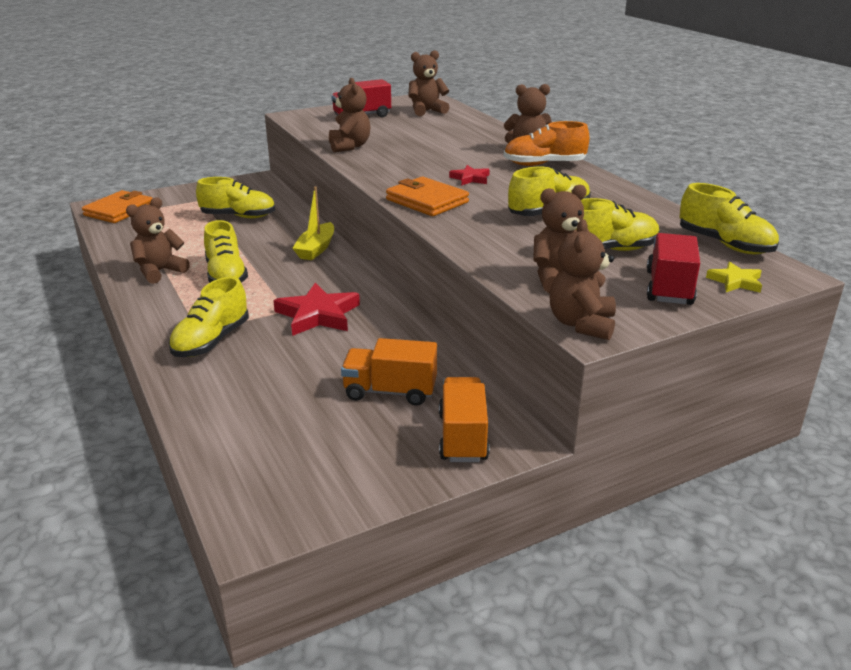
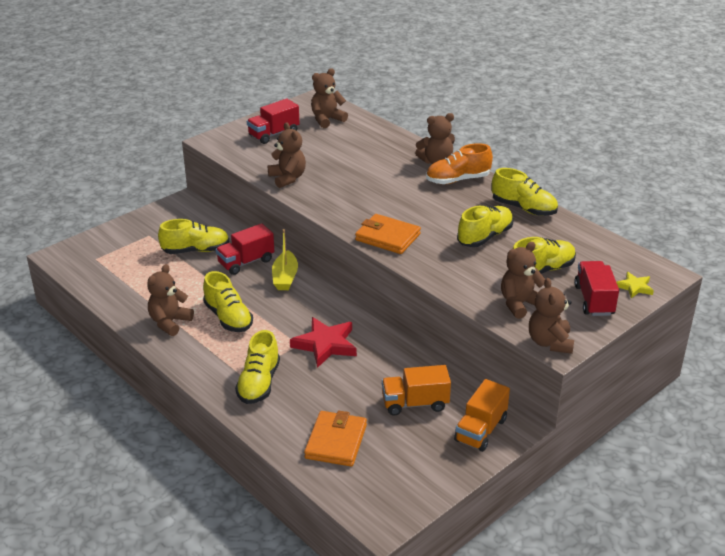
camera: 15 degrees left, 5 degrees up
(119, 210) = (82, 259): orange wallet -> orange wallet (336, 441)
(283, 231) = (246, 262): none -> red truck
(462, 437) = (480, 430): orange truck -> orange truck turned 135 degrees counterclockwise
(470, 178) = (408, 205): red star -> none
(724, 244) = (618, 252): yellow shoe -> yellow shoe (523, 208)

